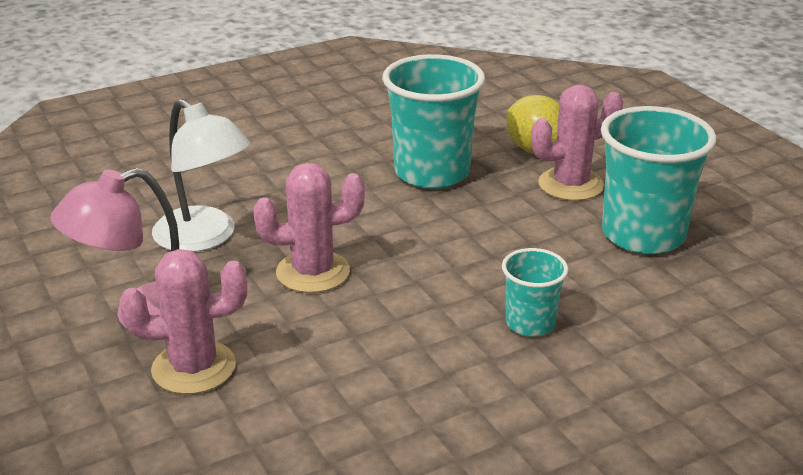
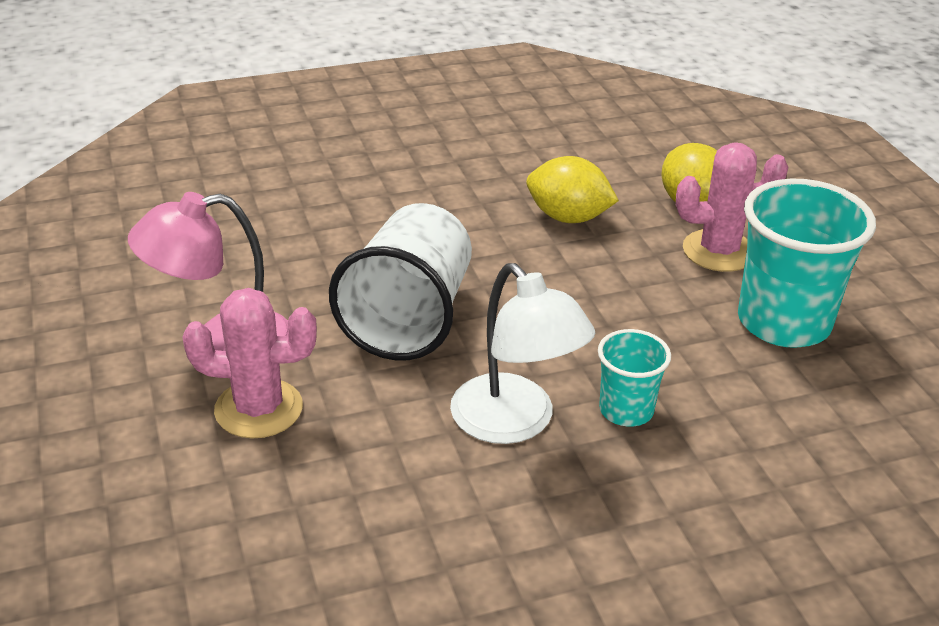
camera: 10 degrees right, 5 degrees up
(205, 238) = (307, 263): white lamp -> white lamp (515, 423)
(313, 272) = (409, 318): pink cactus -> white cup
(432, 173) = (568, 217): turquoise cup -> yellow lemon

